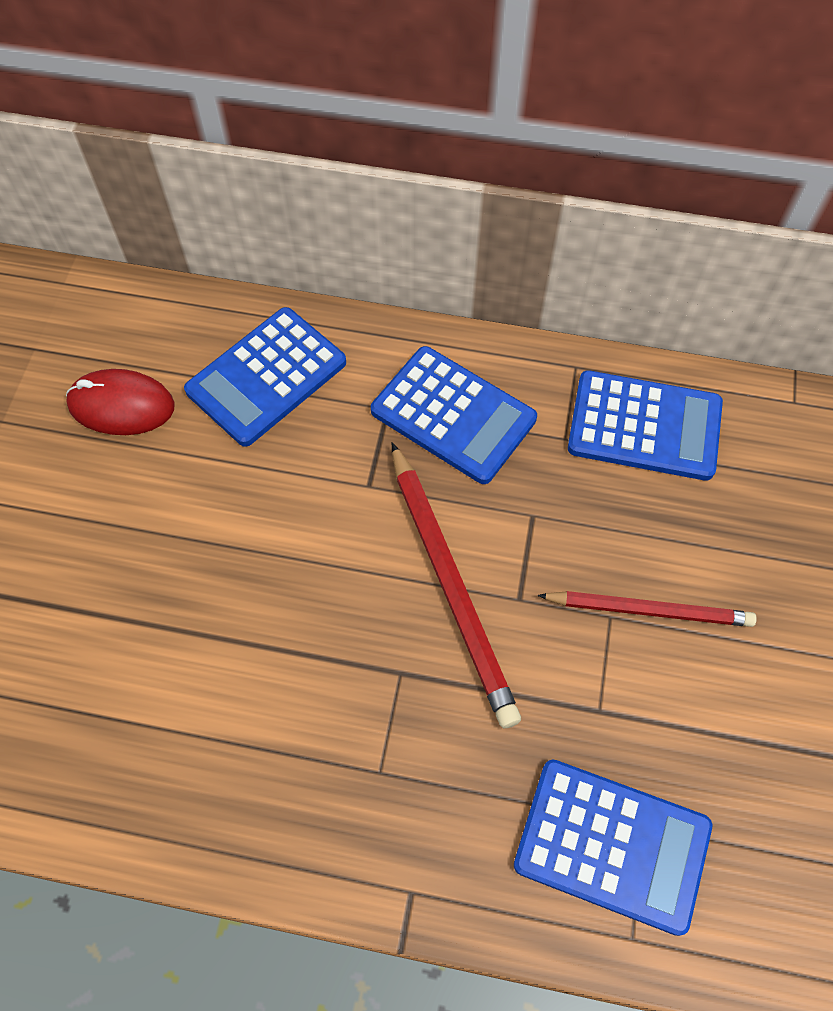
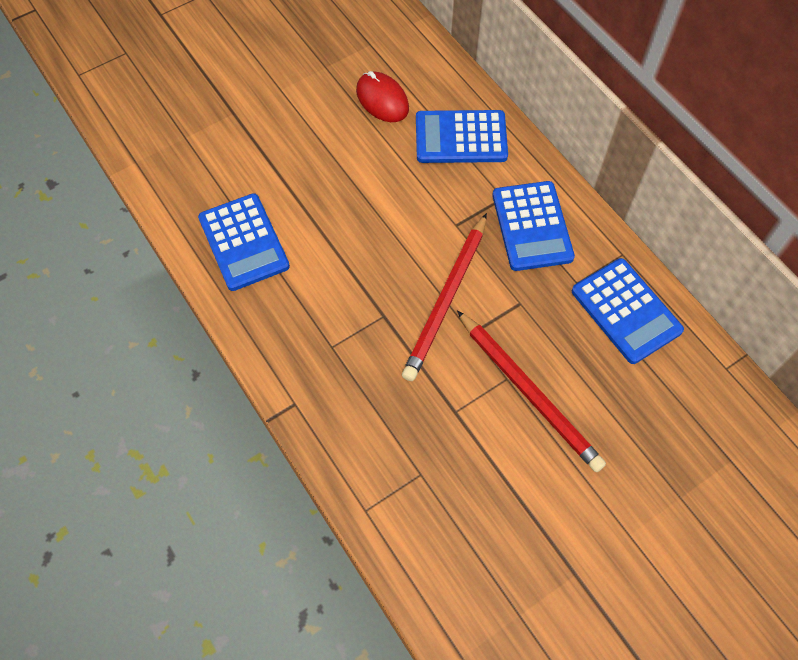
camera: 45 degrees right, 0 degrees up
(612, 845) = (398, 468): blue calculator -> blue calculator (243, 242)
(649, 610) = (529, 392): red pencil -> red pencil, size x1.51

